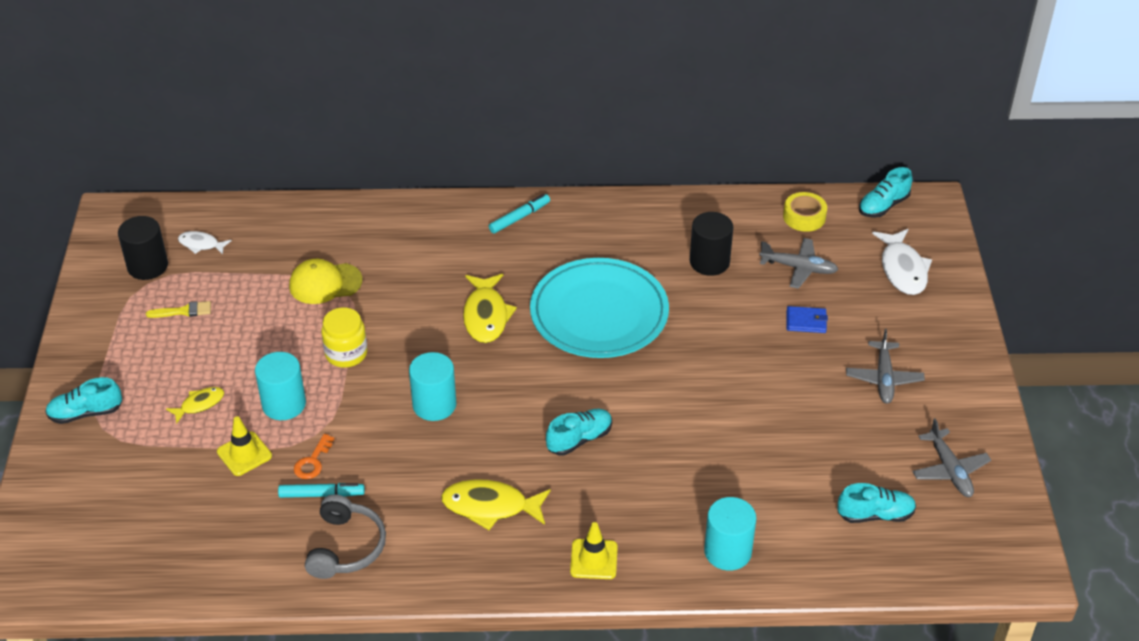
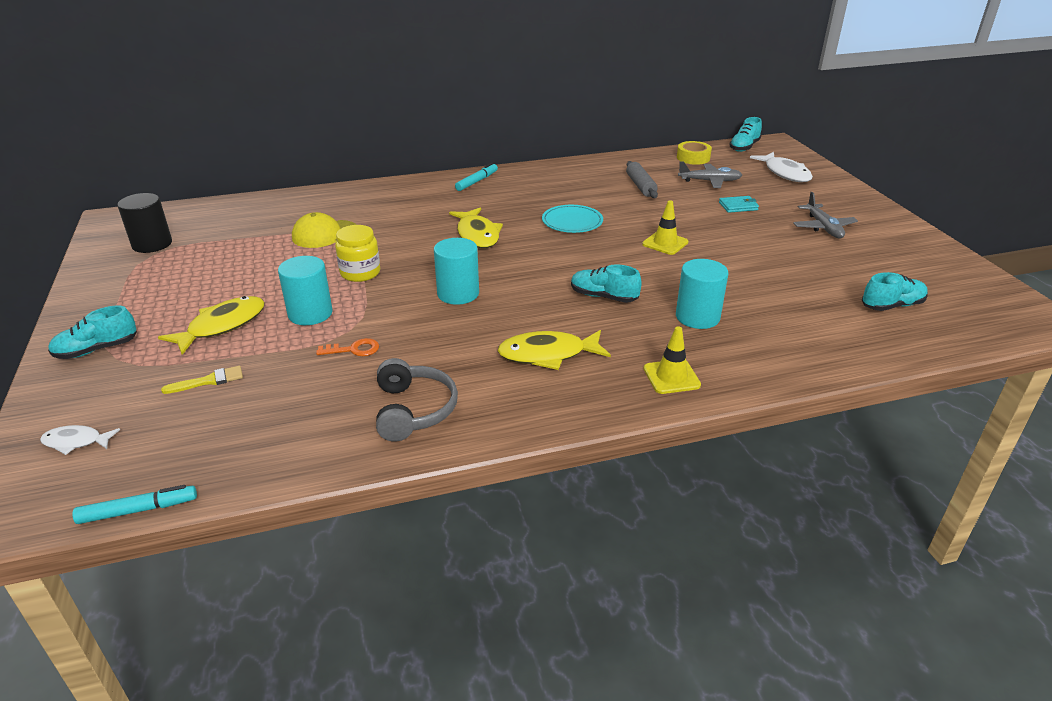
camera: 15 degrees left, 10 degrees down
(183, 311) = (193, 267): yellow brush -> yellow brush (209, 381)
(199, 404) = (222, 326): yellow fish -> yellow fish, size x1.75
(201, 244) = (202, 226): white fish -> white fish (76, 442)
(244, 454) = (279, 355): yellow traffic cone -> yellow traffic cone (665, 243)
(313, 461) = (353, 349): orange key -> orange key turned 105 degrees counterclockwise
(321, 494) = (372, 373): turquoise marker -> turquoise marker (138, 510)
(579, 439) = (603, 296): turquoise shoe -> turquoise shoe turned 105 degrees counterclockwise
(599, 313) = (572, 222): turquoise plate -> turquoise plate, size x0.51
(709, 262) = (640, 186): black cylinder -> grey rolling pin
(727, 551) = (790, 350): turquoise cylinder -> turquoise cylinder (697, 317)
(806, 321) = (738, 206): blue wallet -> turquoise wallet
(949, 470) = (923, 270): grey plane -> none

